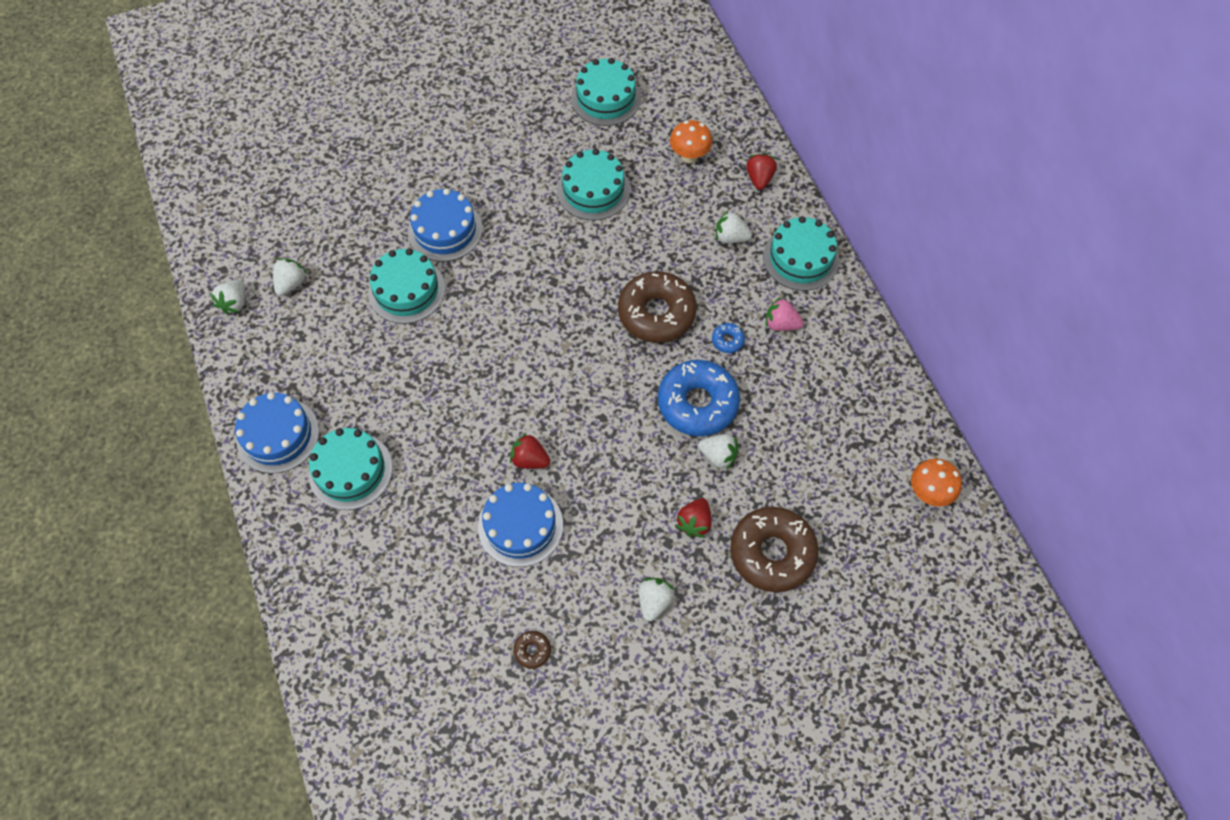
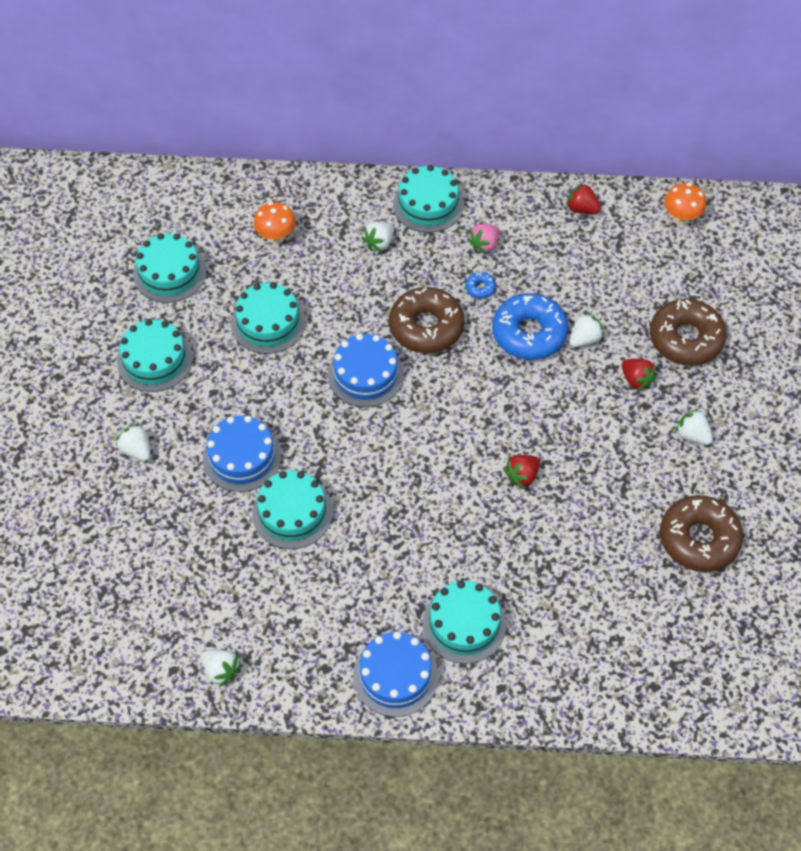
camera: 65 degrees left, 5 degrees down
(291, 283) = (227, 611): white strawberry -> white strawberry (136, 450)
(511, 127) = (154, 360): none -> turquoise cake
(520, 526) = (582, 506): blue cake -> blue cake (365, 374)
(532, 651) = (699, 539): brown donut -> brown donut, size x2.41
(759, 178) = (331, 197): red strawberry -> red strawberry (581, 209)

